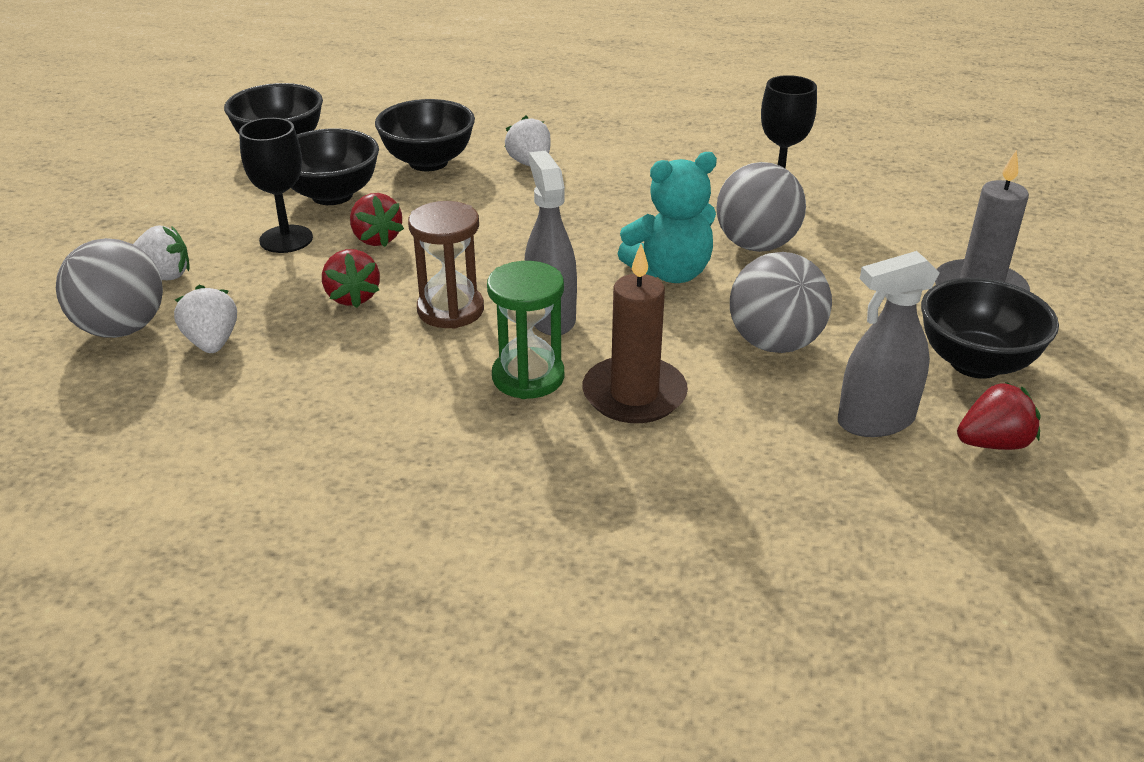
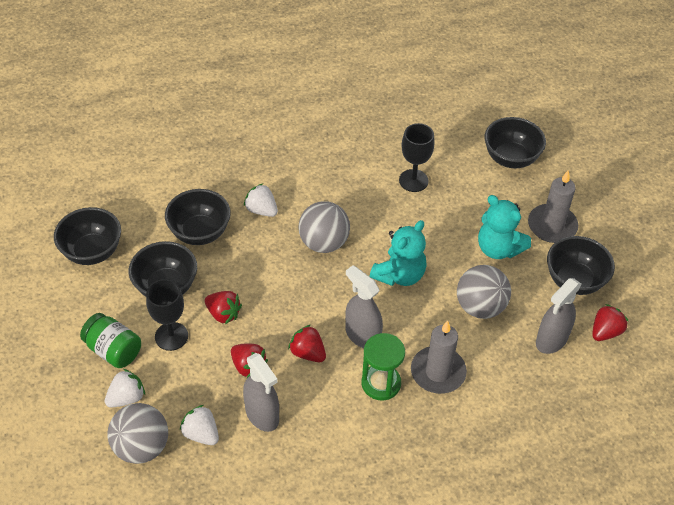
camera: 30 degrees left, 15 degrees up
(201, 230) = (113, 350): none -> green jar
(316, 352) = (262, 415): none -> grey spray bottle
(450, 310) = (307, 353): brown hourglass -> red strawberry
(634, 394) = (438, 372): brown candle -> grey candle
(756, 245) = (429, 233): grey ball -> grey ball (324, 243)
(861, 290) = (498, 248): none -> turquoise teddy bear
(958, 206) = (510, 158): none -> black bowl

